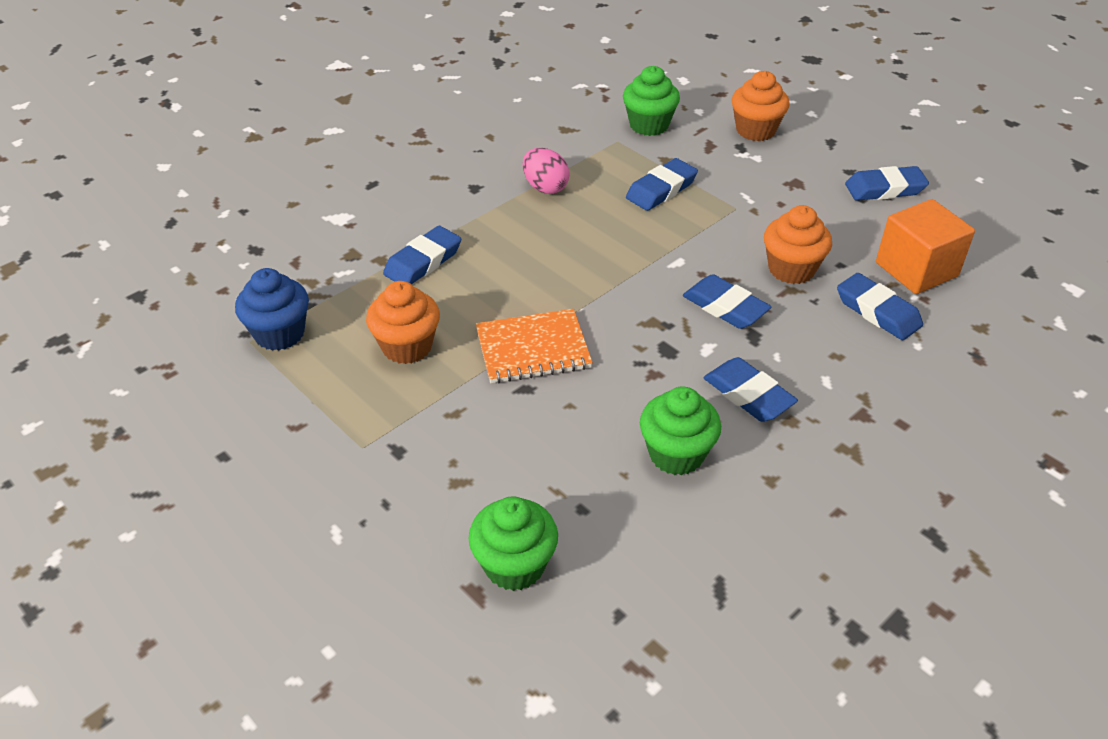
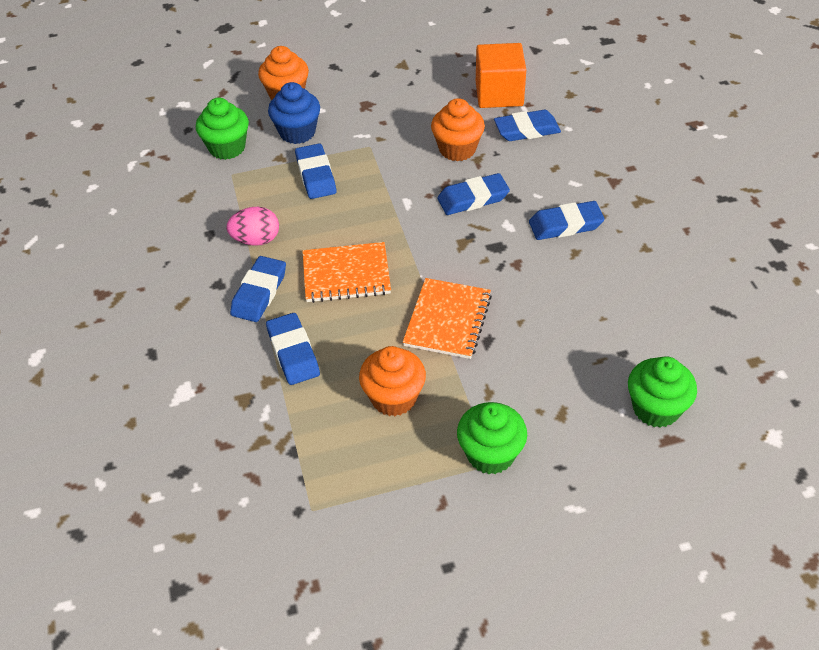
camera: 60 degrees left, 5 degrees up
(279, 333) = (317, 484): blue cupcake -> blue cupcake (297, 132)
(544, 258) = (346, 274): none -> orange notebook
(676, 454) = (599, 284): green cupcake -> green cupcake (490, 454)
(884, 189) = (407, 67): blue eraser -> blue eraser (259, 293)

